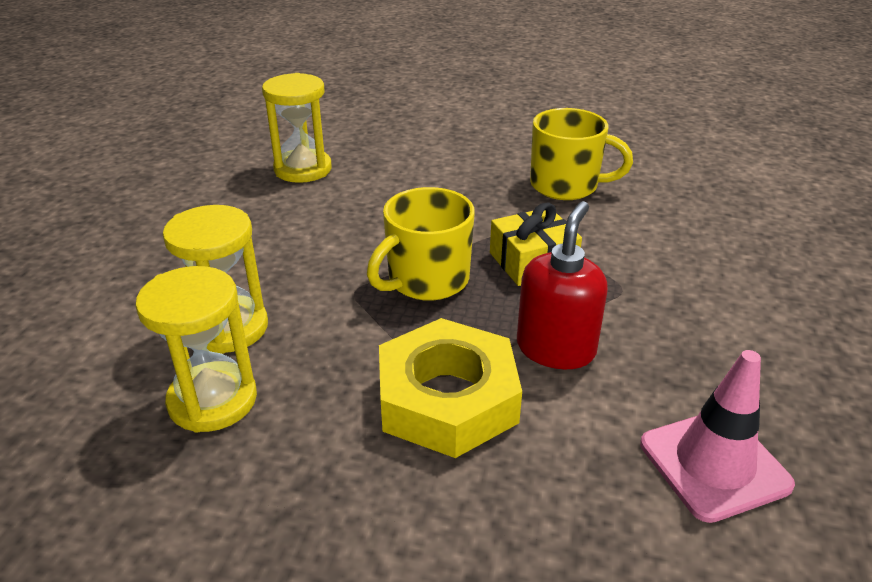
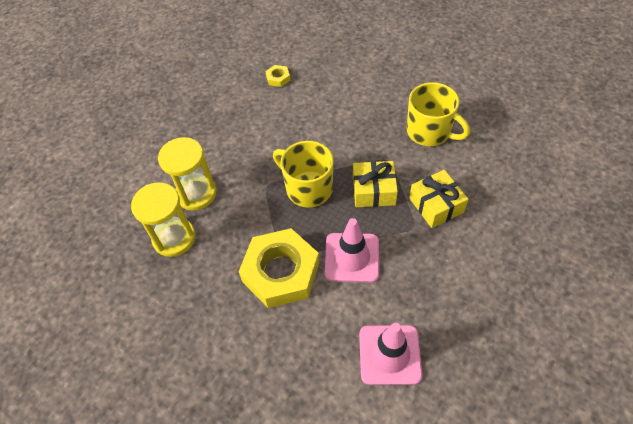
camera: 25 degrees right, 20 degrees up
(303, 169) = (278, 78): yellow hourglass -> yellow nut
(426, 280) = (308, 188): yellow mug -> yellow mug turned 60 degrees clockwise
(556, 348) = (352, 257): red soap dispenser -> pink traffic cone
(635, 258) = (436, 205): none -> yellow gift

